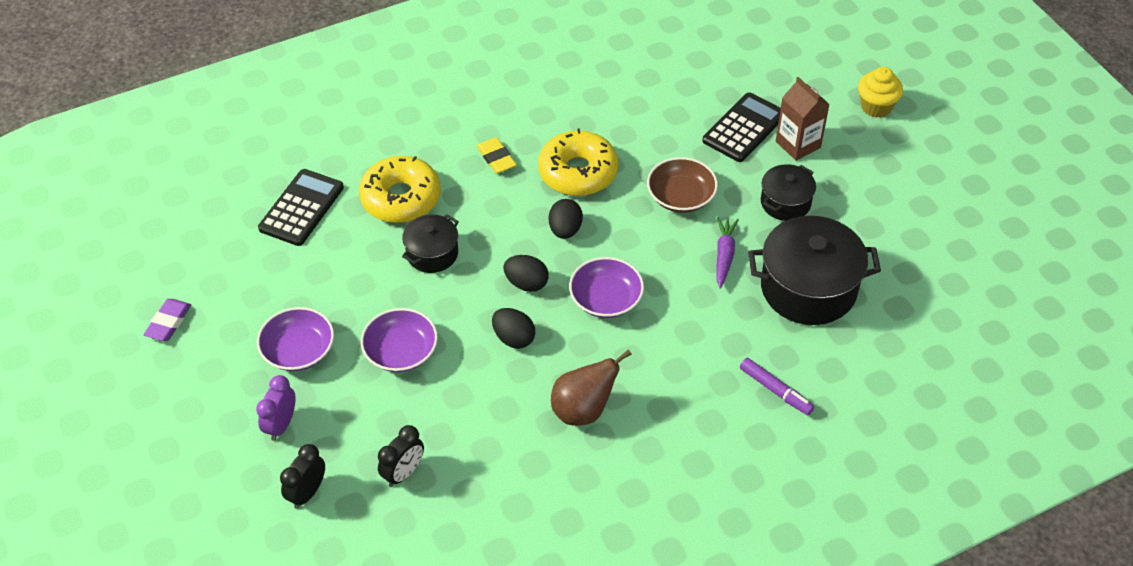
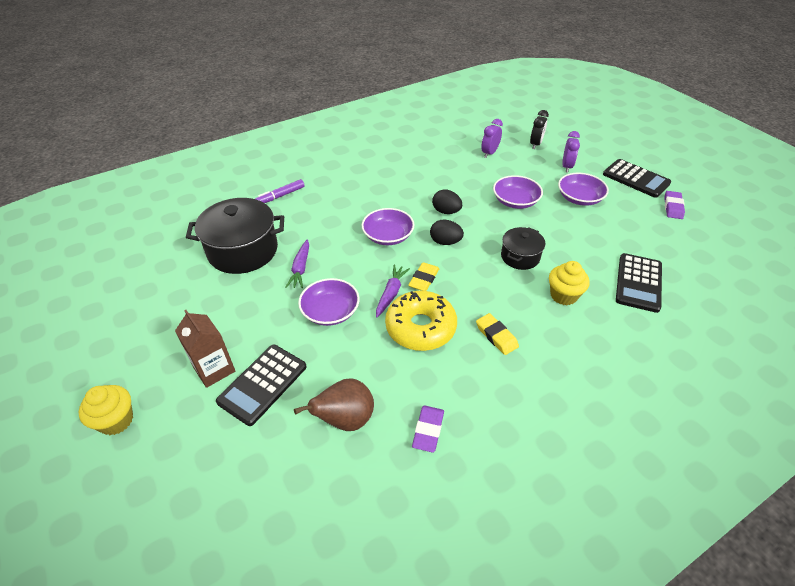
camera: 175 degrees right, 5 degrees down
(182, 386) = (636, 179): none -> black calculator
(401, 198) = (563, 295): yellow donut -> yellow cupcake
(403, 473) = (489, 153): black clock -> purple clock
(565, 230) = (424, 279): black egg -> yellow eraser
(583, 410) = (396, 181): brown pear -> brown pear (345, 420)
(584, 83) = (428, 430): none -> purple eraser
(608, 213) = (391, 294): none -> purple carrot
(681, 196) = (330, 311): brown bowl -> purple bowl
(775, 390) = (281, 196): purple marker -> purple marker turned 75 degrees counterclockwise
(785, 203) = (242, 312): black pot -> none

